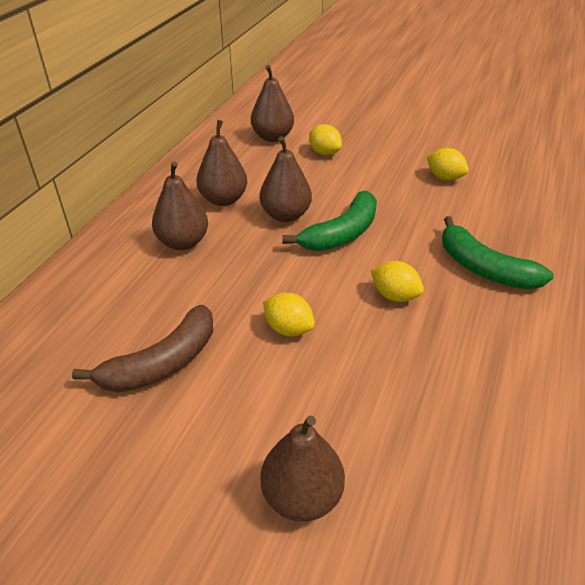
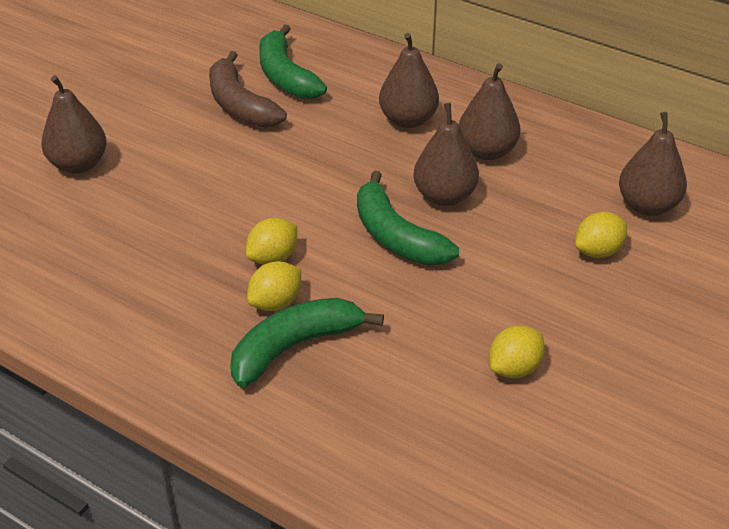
camera: 100 degrees right, 0 degrees up
(104, 335) = (286, 76): none -> green banana
(288, 328) = (252, 177): yellow lemon -> yellow lemon (275, 303)

